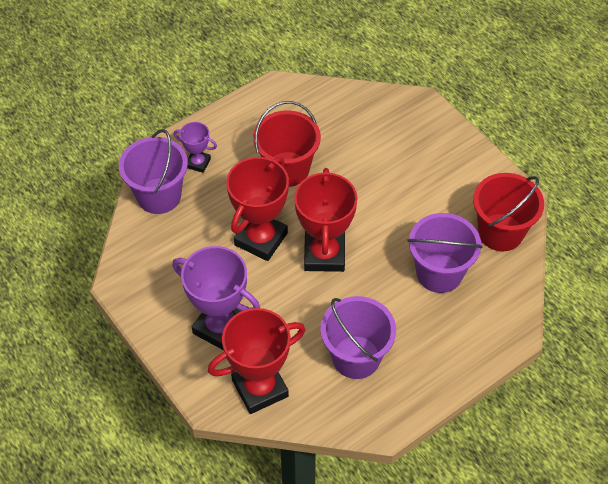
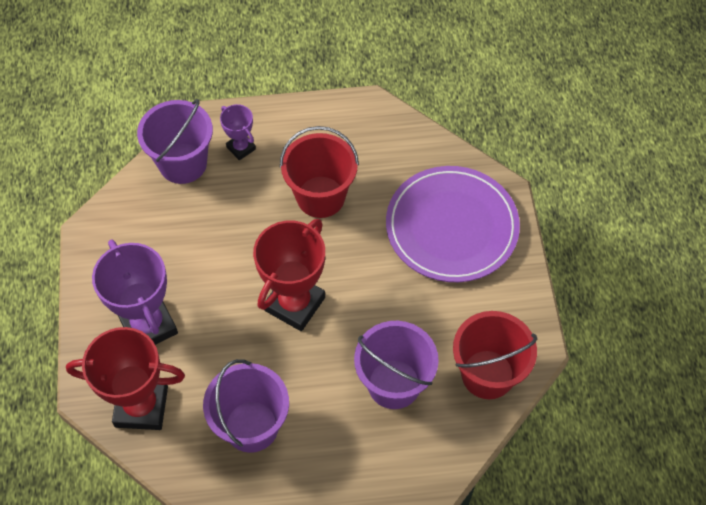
camera: 30 degrees right, 5 degrees up
(261, 239) = (246, 256): red trophy -> none
(401, 144) = (451, 227): none -> purple plate

